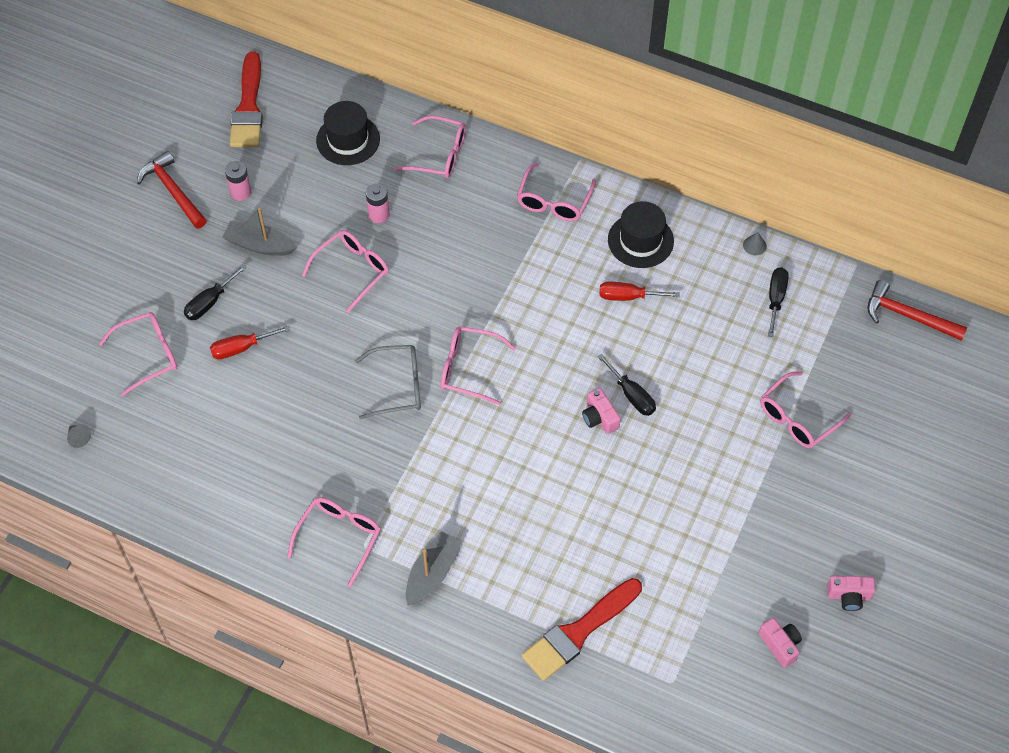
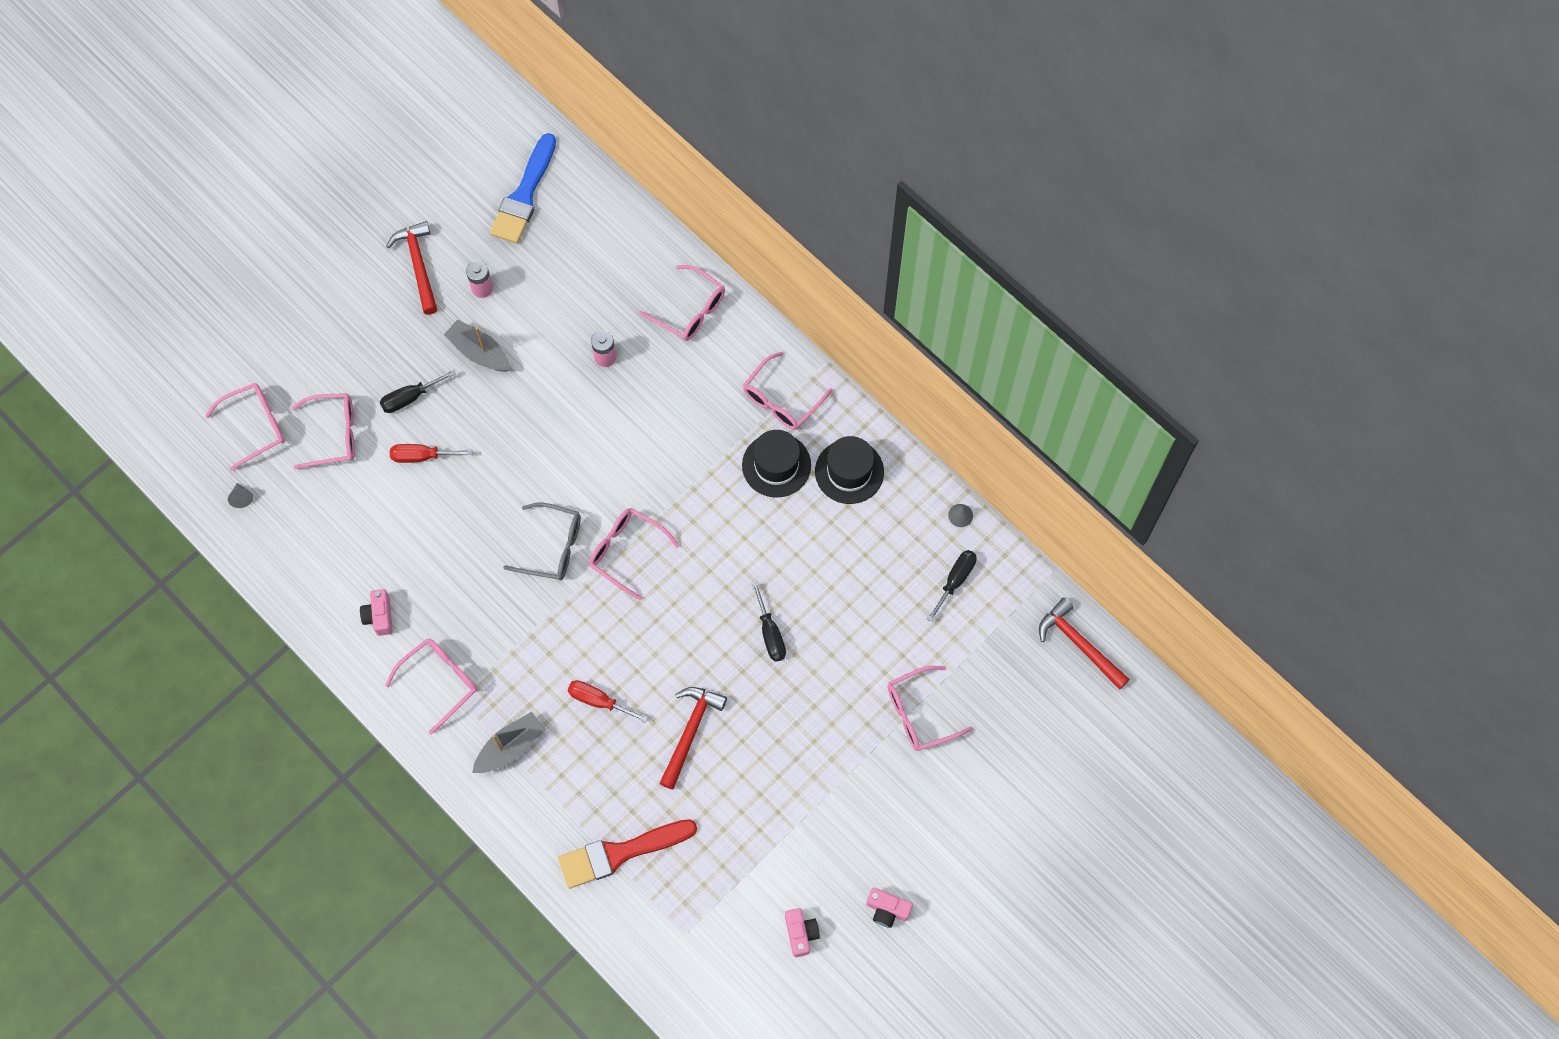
camera: 20 degrees right, 10 degrees up
(248, 107) = (524, 195): red brush -> blue brush
(348, 140) = (607, 263): black hat -> black hat (776, 465)
(352, 271) = (556, 410): pink glasses -> pink glasses (255, 426)
(596, 503) = (690, 732): none -> red hammer
(599, 417) = (729, 646): pink camera -> pink camera (379, 616)
(628, 296) = (811, 528): red screwdriver -> red screwdriver (598, 701)

